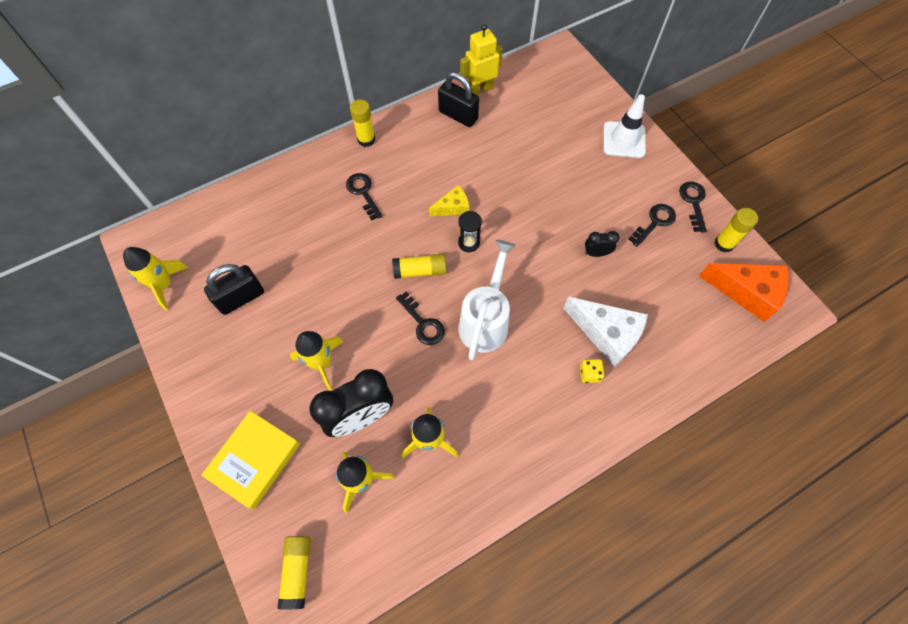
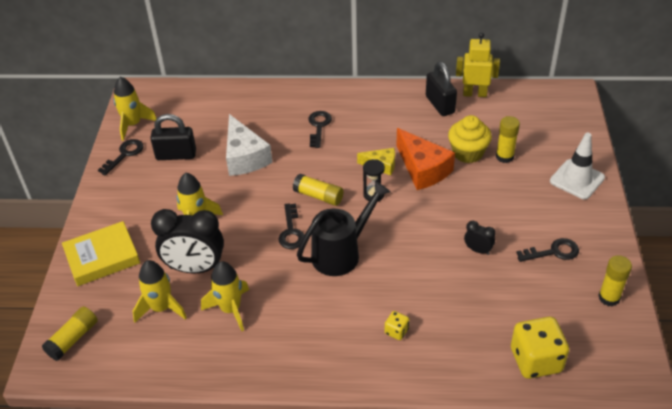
camera: 35 degrees right, 20 degrees down
(366, 139) = (351, 93): yellow glue stick -> yellow glue stick (504, 157)
(485, 321) = (341, 253): white watering can -> black watering can
(518, 156) = (468, 153): none -> yellow cupcake
(606, 334) = (437, 311): white cheese -> white cheese (244, 157)
(693, 202) = (605, 253): black key -> black key (124, 154)
(713, 335) = (536, 360): none -> yellow dice
(746, 292) = (599, 344): orange cheese -> orange cheese (423, 169)

